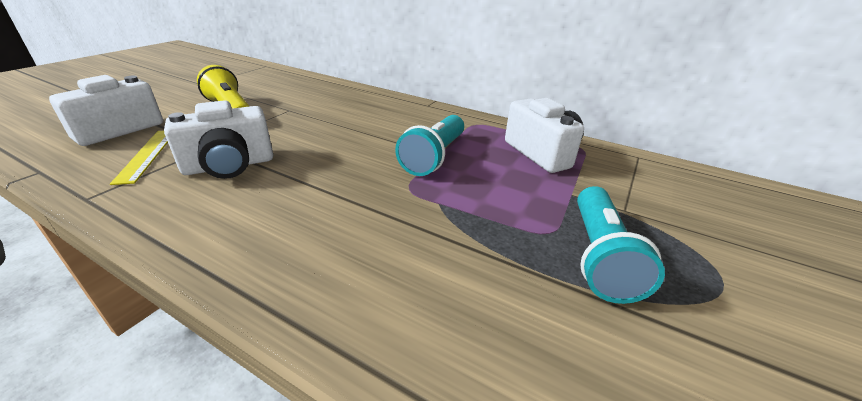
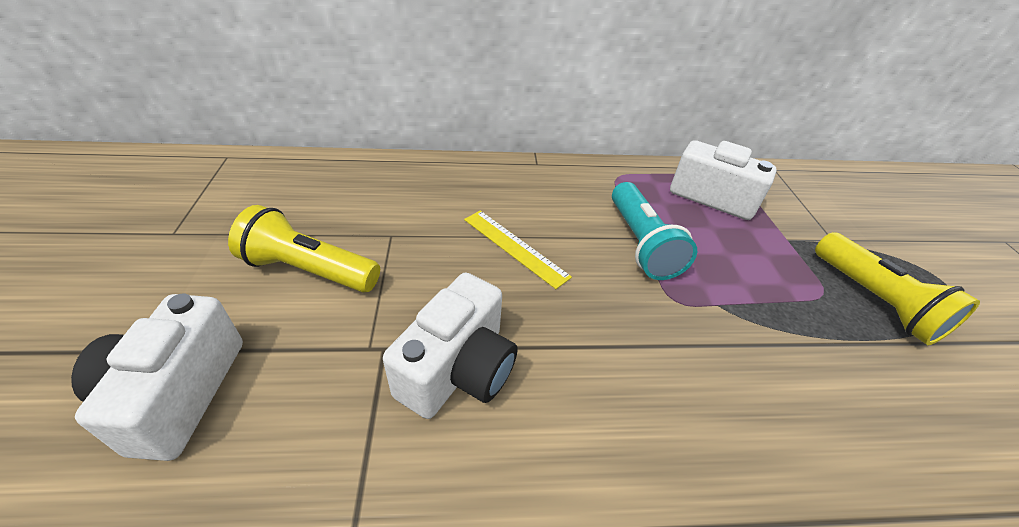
camera: 35 degrees left, 10 degrees up
(147, 155) = (315, 413): yellow ruler -> yellow ruler (515, 247)
(599, 256) = (875, 301): turquoise flashlight -> yellow flashlight

